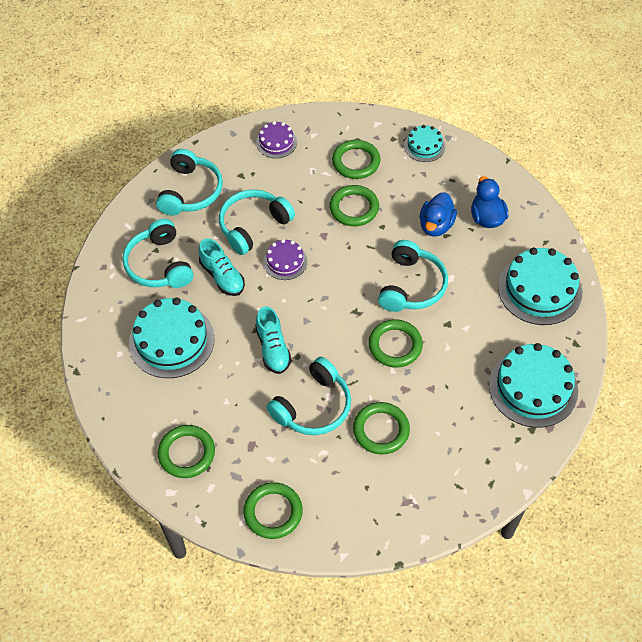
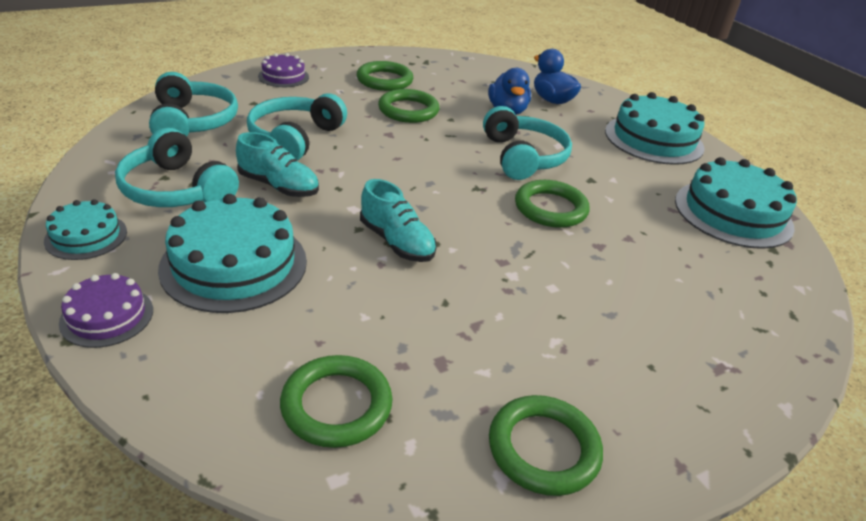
camera: 30 degrees left, 20 degrees down
(285, 261) = (356, 161): purple cake -> purple cake (107, 316)
(313, 406) = (499, 291): turquoise headphones -> none
(381, 430) = (609, 294): green ring -> none
(424, 146) = (447, 64): turquoise cake -> turquoise cake (86, 236)

